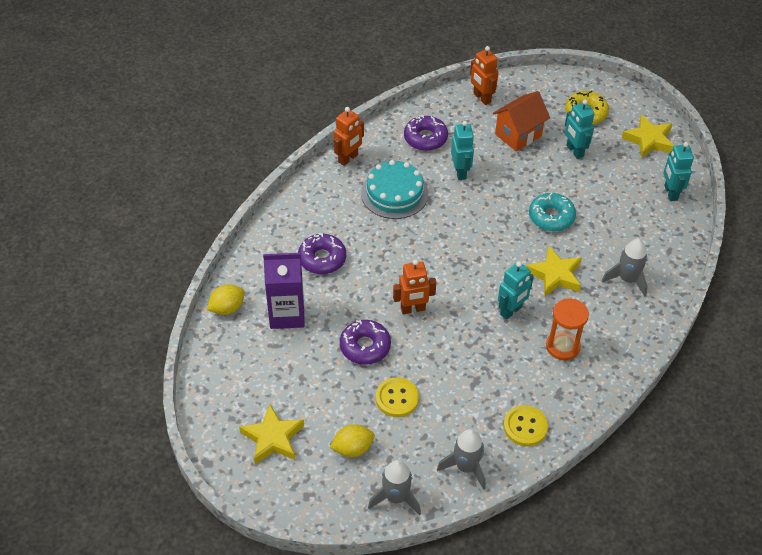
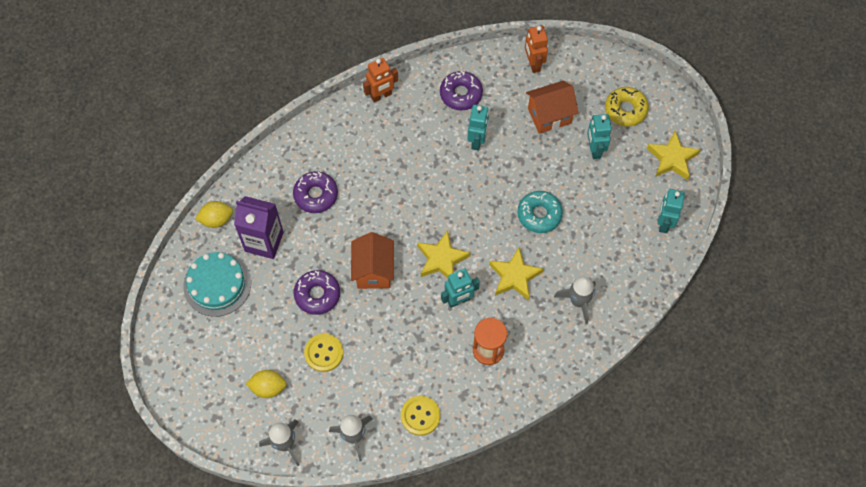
camera: 20 degrees right, 15 degrees up
(273, 438) = (207, 356): yellow star -> yellow star (441, 259)
(394, 193) = (407, 146): turquoise cake -> turquoise cake (217, 284)
(413, 309) = (373, 271): orange robot -> orange house

